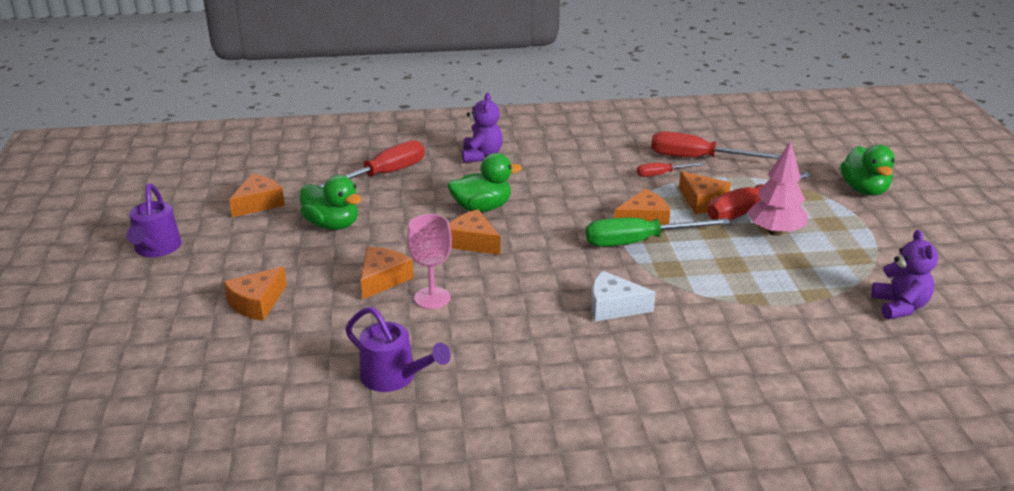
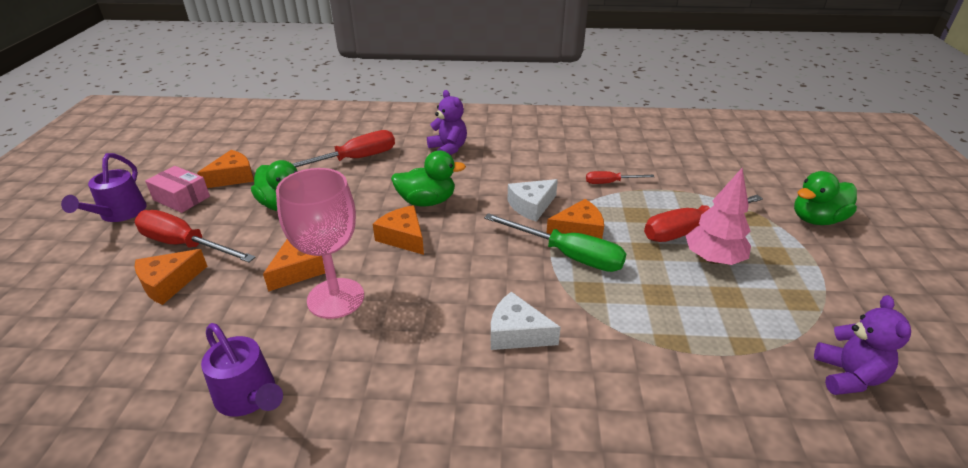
camera: 10 degrees right, 5 degrees up
(215, 228) = (181, 198): none -> pink box
(432, 298) = (335, 298): pink goblet -> pink goblet, size x1.51
(481, 156) = (448, 149): purple teddy bear -> purple teddy bear turned 45 degrees counterclockwise
(590, 202) = (531, 206): none -> white cheese
(639, 242) = (567, 255): green screwdriver -> green screwdriver turned 150 degrees counterclockwise
(698, 158) = (649, 169): red screwdriver -> red screwdriver (185, 245)
(702, 201) = (643, 216): orange cheese -> none
(864, 190) = (816, 219): green duck -> green duck turned 60 degrees clockwise

